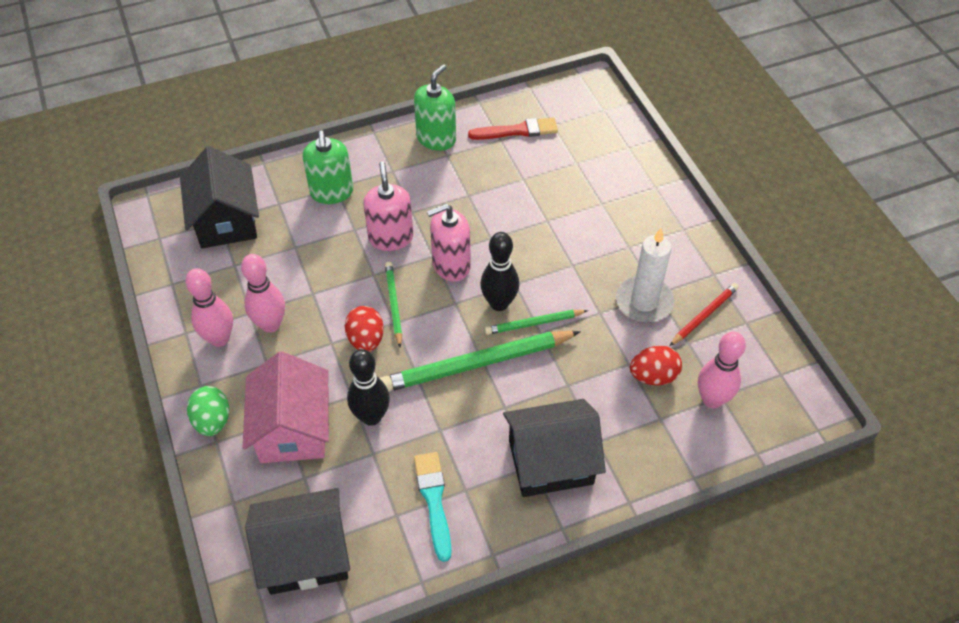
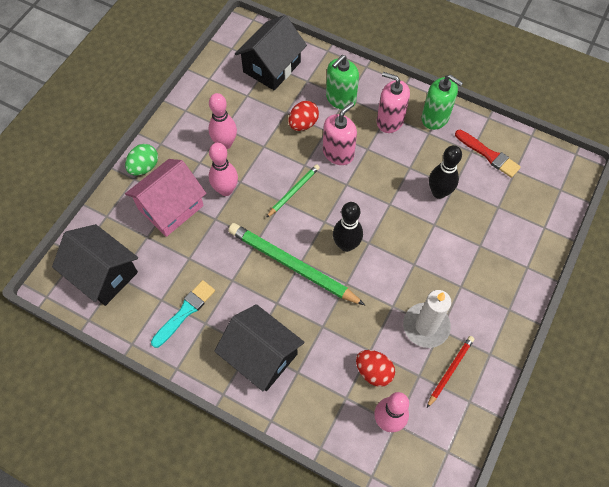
camera: 50 degrees right, 10 degrees up
(219, 339) = (195, 128): pink bowling pin -> pink bowling pin (226, 190)
(366, 340) = (257, 196): red egg -> red egg (303, 124)
(371, 416) = (211, 239): black bowling pin -> black bowling pin (439, 192)
(436, 138) = (435, 118): green soap dispenser -> green soap dispenser turned 45 degrees clockwise
(451, 265) = (349, 198): pink soap dispenser -> pink soap dispenser (390, 121)
(534, 323) = (349, 275): green pencil -> none
(704, 315) = (450, 370): red pencil -> red pencil turned 60 degrees counterclockwise

